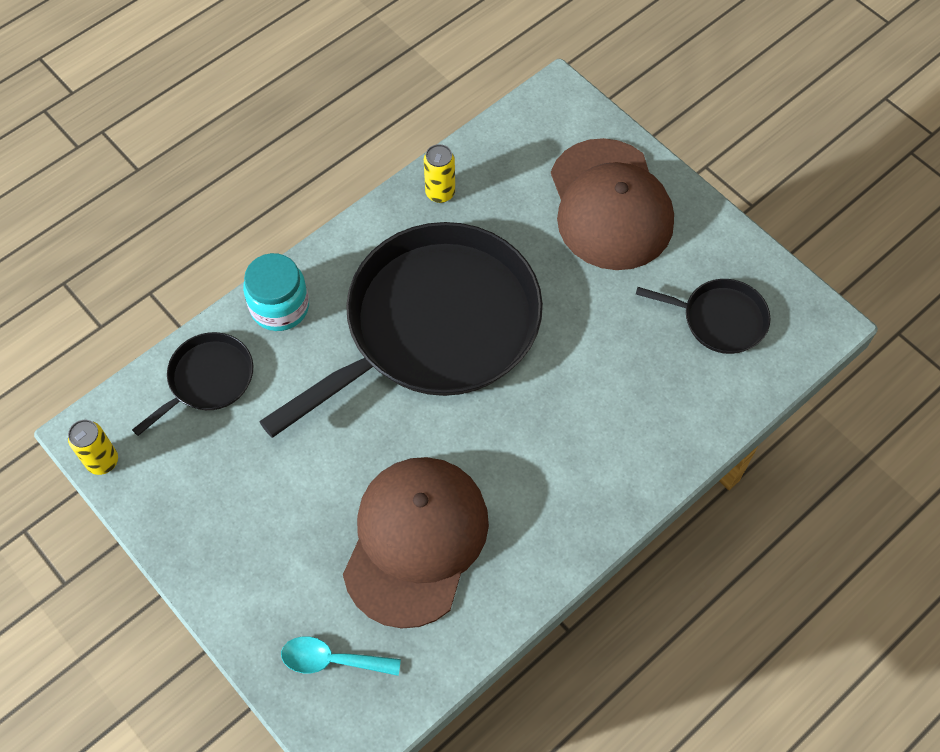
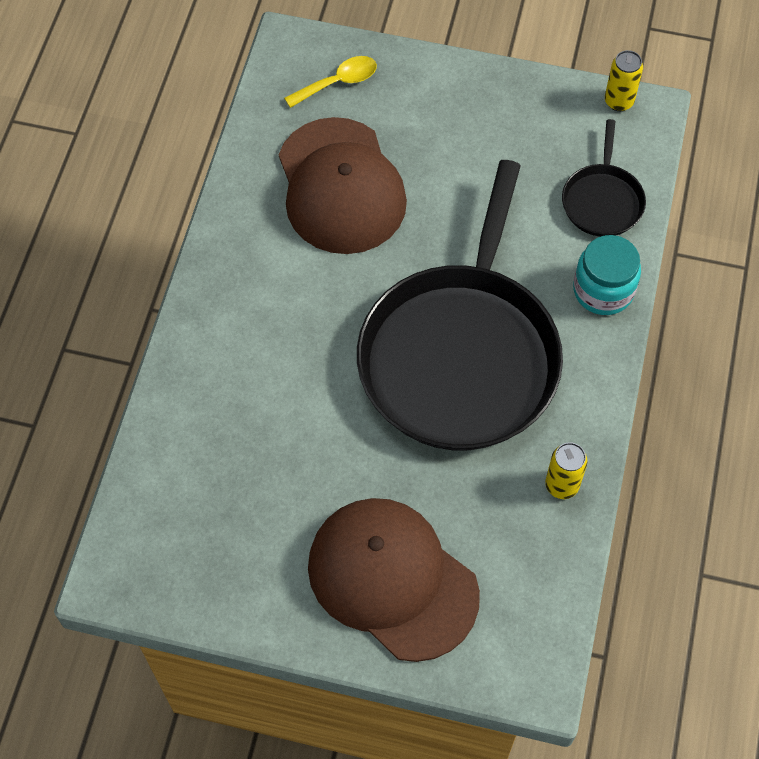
camera: 145 degrees right, 0 degrees up
(331, 660) = (338, 82): turquoise spoon -> yellow spoon
(719, 319) = (211, 523): black pan -> none

